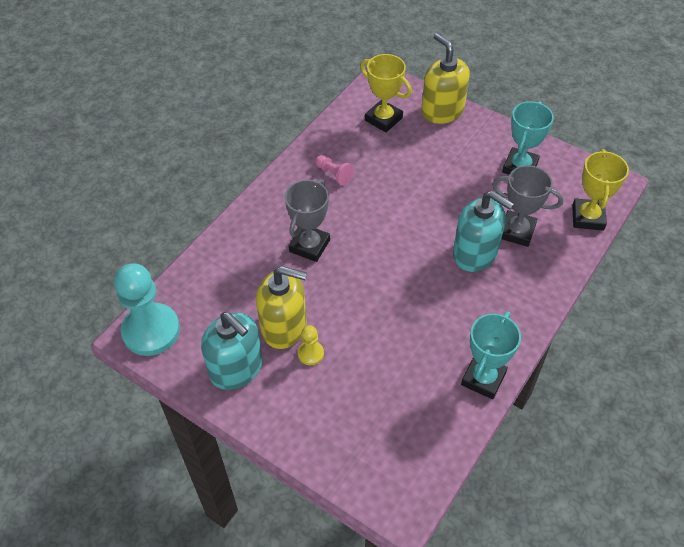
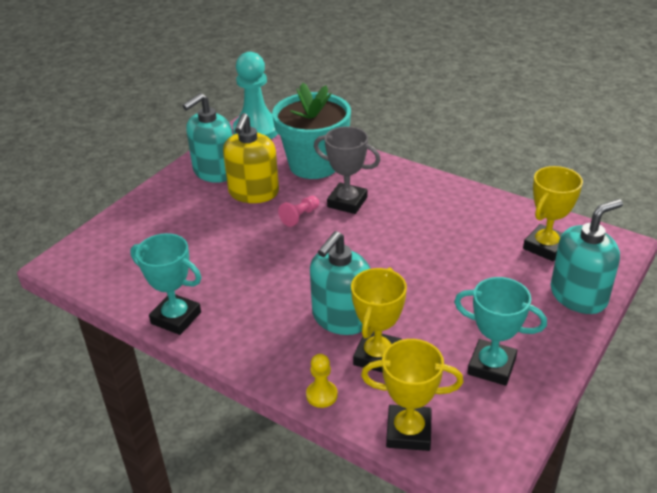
camera: 90 degrees right, 15 degrees down
(237, 273) = (314, 165): none -> turquoise flower pot
(310, 353) = (223, 208): yellow pawn -> yellow pawn (321, 395)
(334, 174) = (447, 213): pink pawn -> pink pawn (300, 217)
(442, 111) = (578, 296): yellow soap dispenser -> turquoise soap dispenser
(517, 231) = (377, 356): grey trophy -> yellow trophy

